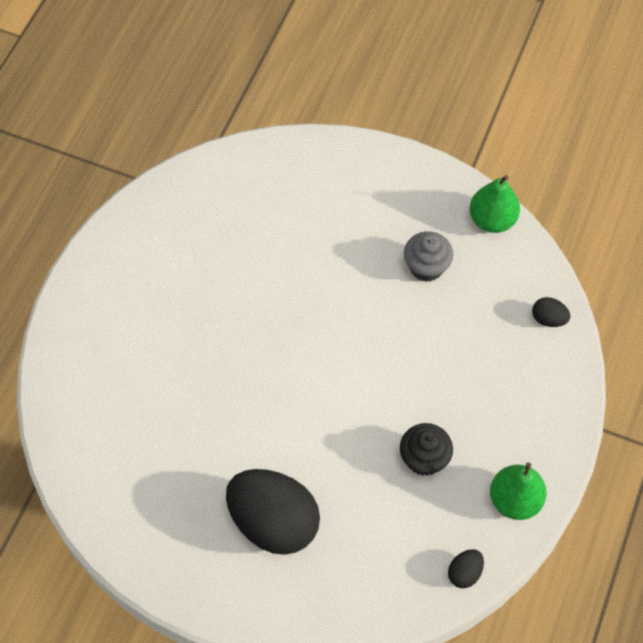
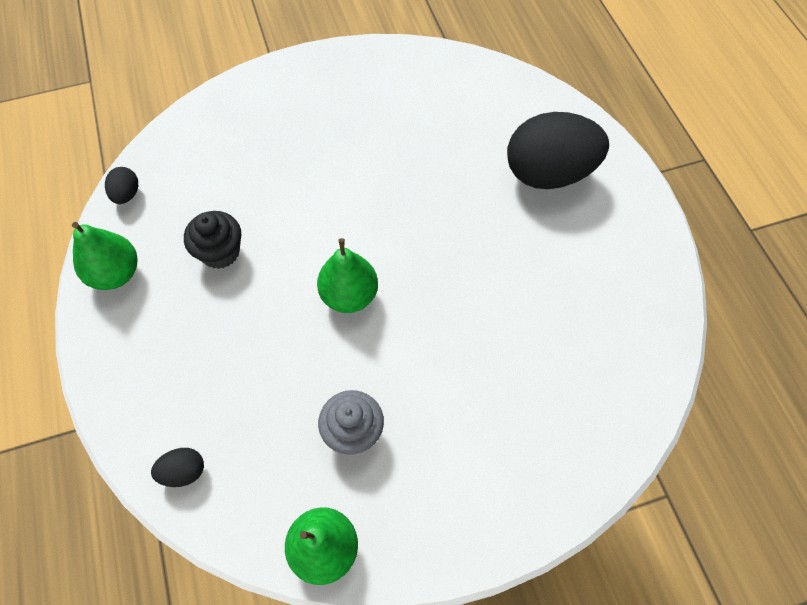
camera: 140 degrees right, 0 degrees up
(274, 522) = (306, 132): black egg -> black egg (548, 174)
(356, 353) = (349, 295): none -> green pear

